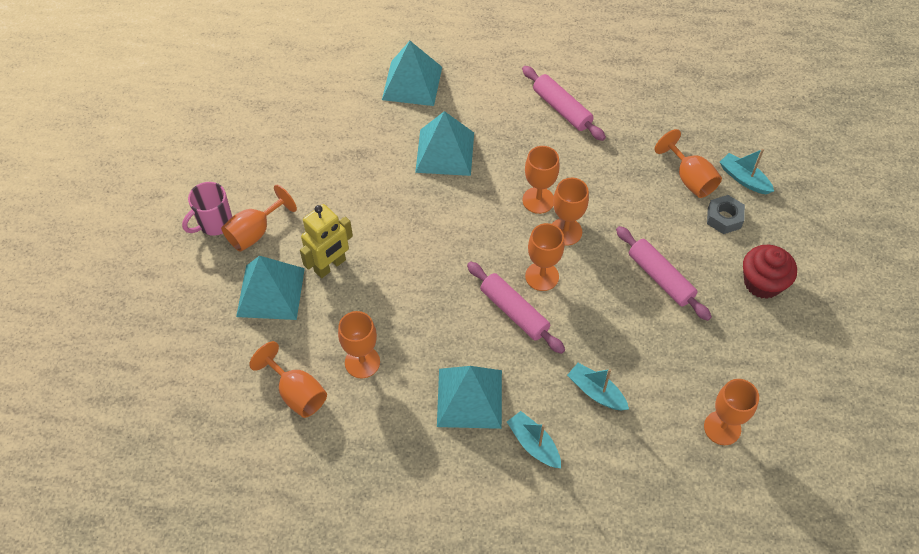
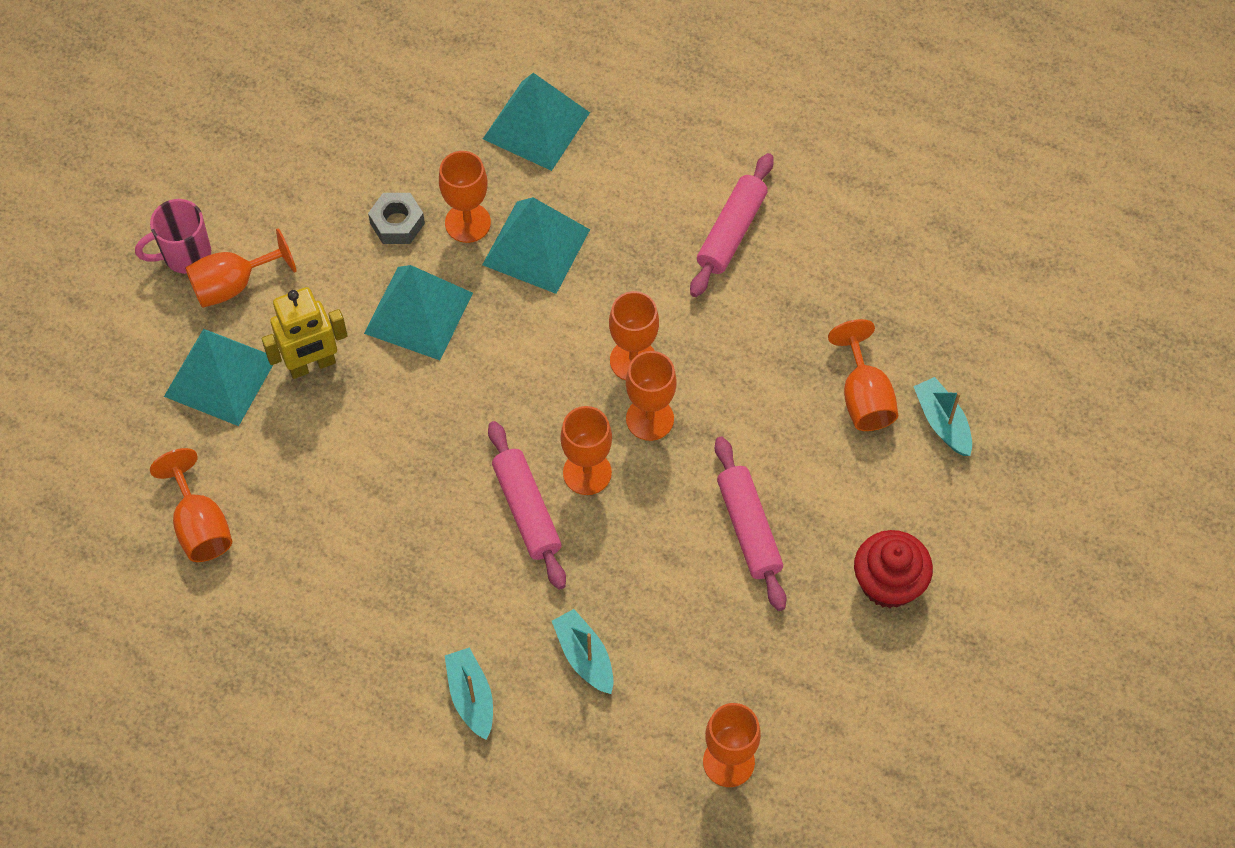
camera: 20 degrees right, 5 degrees up
(362, 362) = (299, 512): orange goblet -> orange goblet (467, 223)
(469, 398) = (416, 607): turquoise pyramid -> turquoise pyramid (418, 312)
(561, 109) = (731, 232): pink rolling pin -> pink rolling pin turned 45 degrees clockwise
(724, 218) = (883, 471): grey nut -> grey nut (397, 223)

